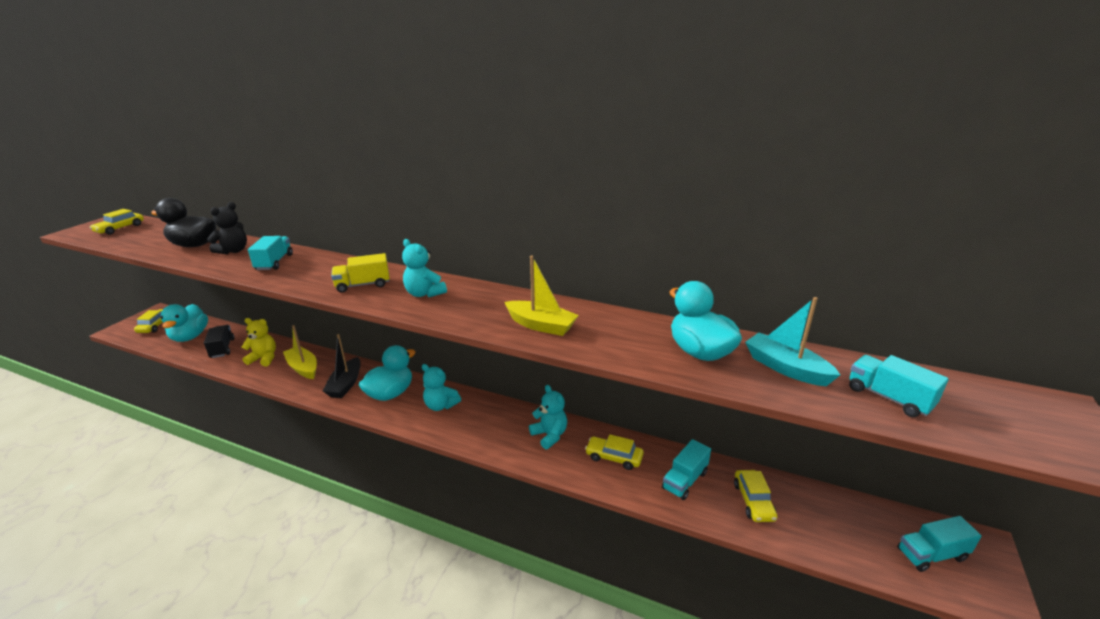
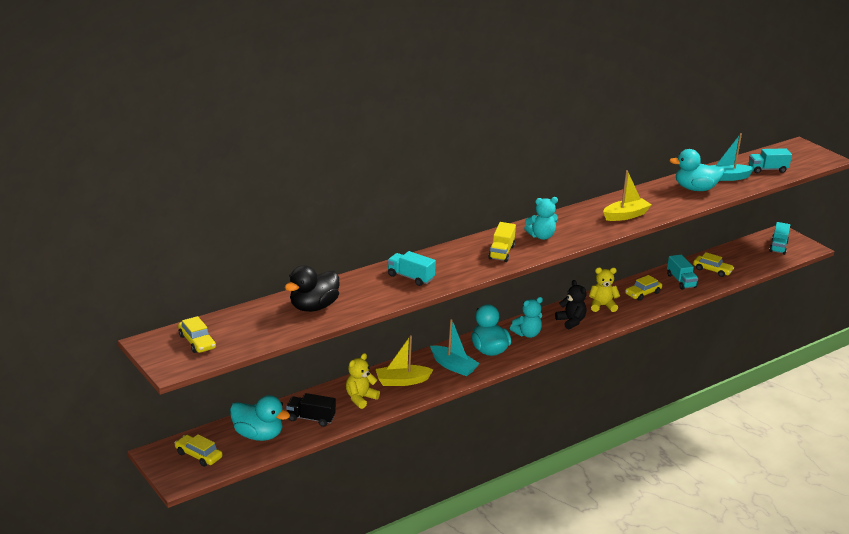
camera: 60 degrees left, 0 degrees up
(233, 251) = (356, 291): black teddy bear -> black teddy bear (571, 321)
(346, 384) = (453, 366): black boat -> turquoise boat
(549, 435) = (602, 306): turquoise teddy bear -> yellow teddy bear

